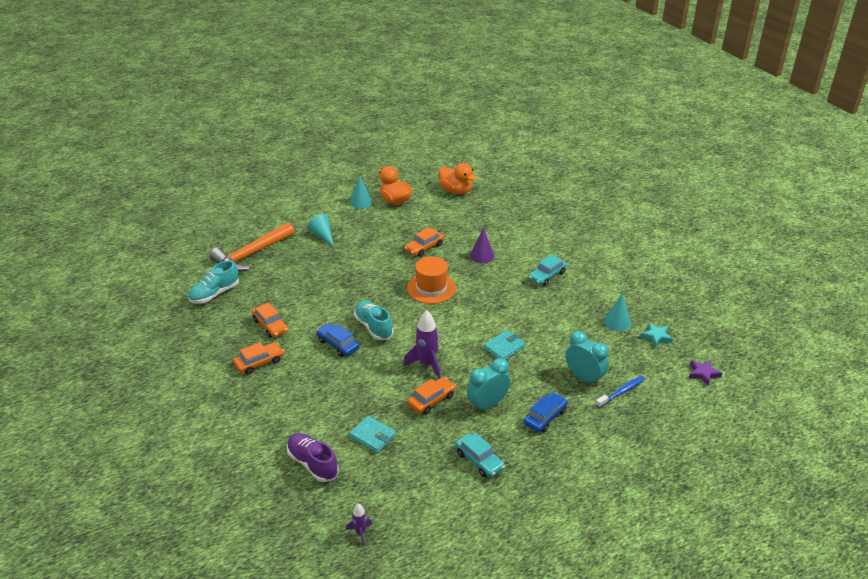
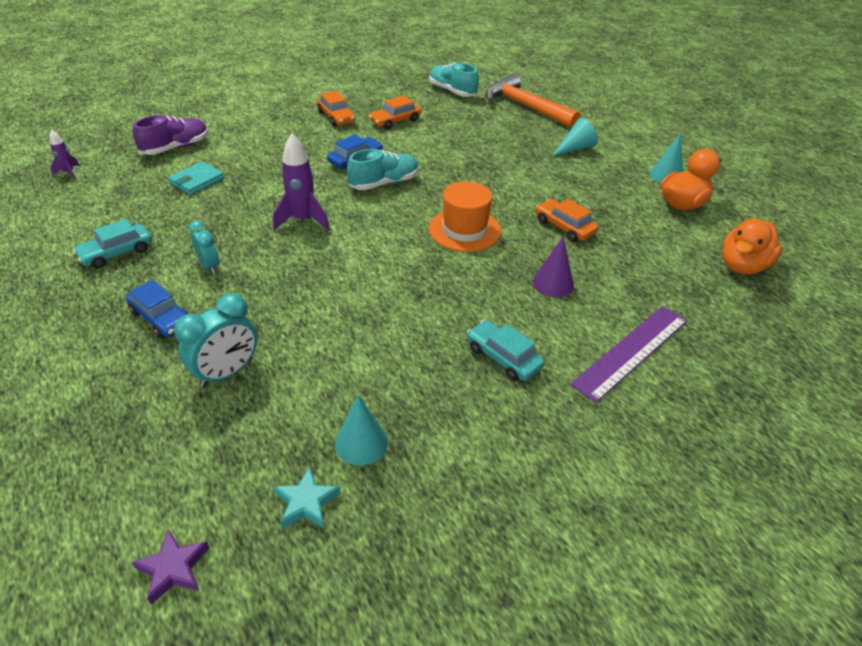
camera: 90 degrees right, 5 degrees up
(431, 400) = (237, 222): orange car -> none
(487, 404) = (209, 266): turquoise clock -> turquoise clock, size x0.63
(504, 347) = (321, 290): turquoise wallet -> none
(532, 235) = (631, 351): none -> purple ruler
(621, 392) = (176, 417): blue toothbrush -> none

